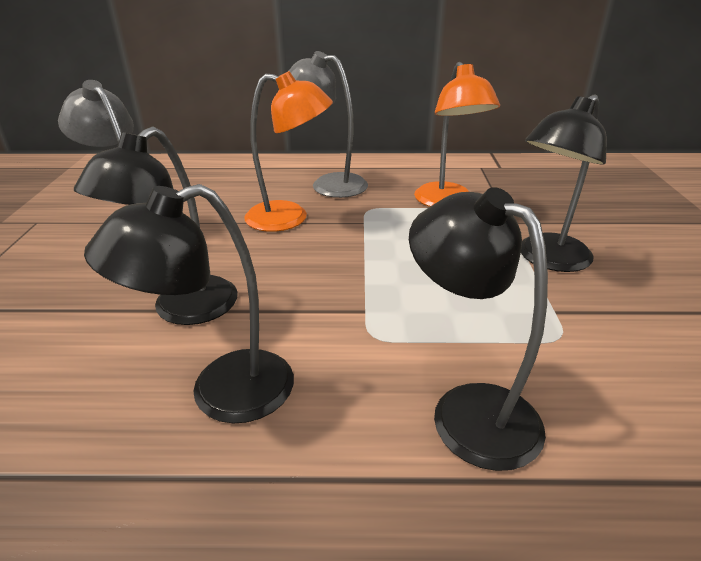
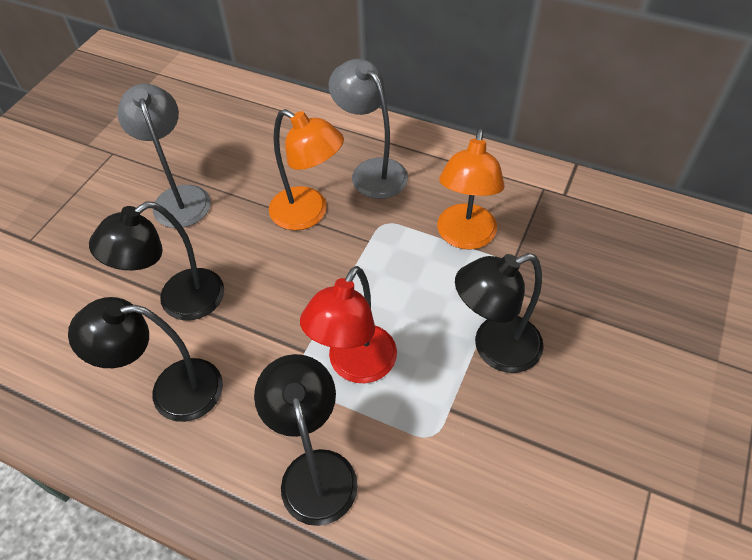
camera: 25 degrees right, 20 degrees up
(430, 306) = (355, 366): none -> red lamp

